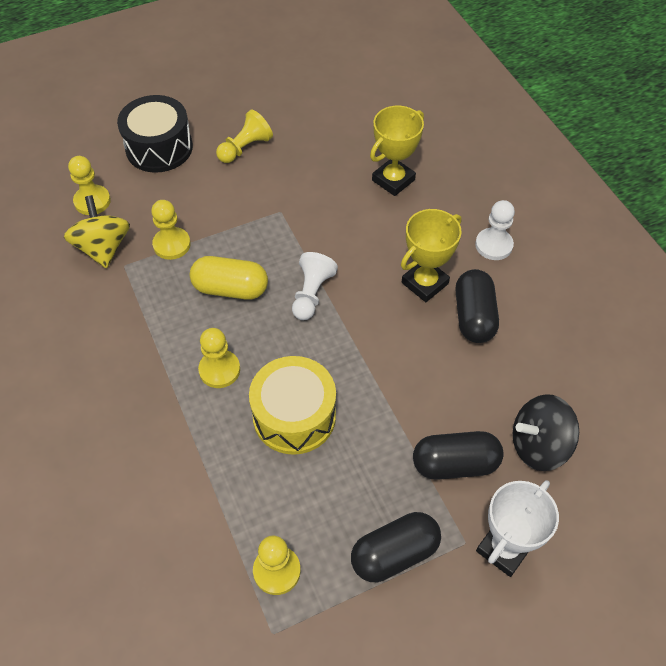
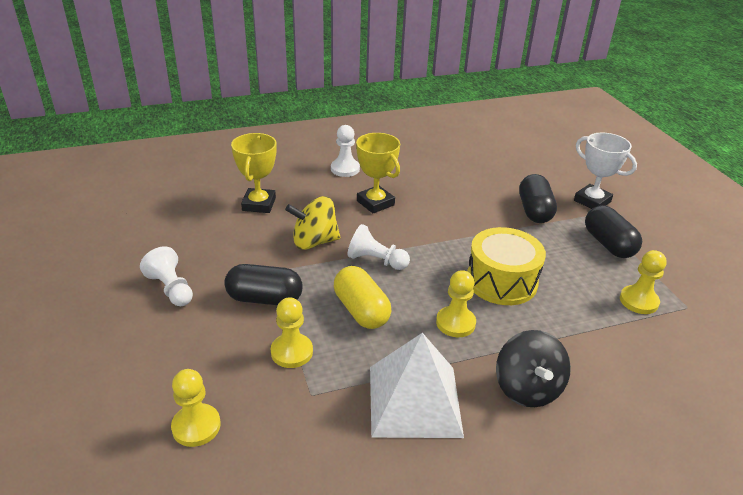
camera: 85 degrees left, 20 degrees down
(103, 248) = (279, 414): yellow spinning top -> yellow spinning top (314, 242)
(117, 339) = (414, 400): none -> white pyramid
(159, 148) = (132, 359): black drum -> none
(230, 289) = (361, 310): yellow capsule -> yellow capsule turned 45 degrees counterclockwise
(245, 148) = (171, 289): yellow pawn -> white pawn
(393, 180) = (259, 204): yellow trophy -> yellow trophy turned 45 degrees clockwise
(474, 316) = (410, 186): black capsule -> black capsule (264, 298)
(538, 445) = (516, 178): black spinning top -> black spinning top (527, 388)

